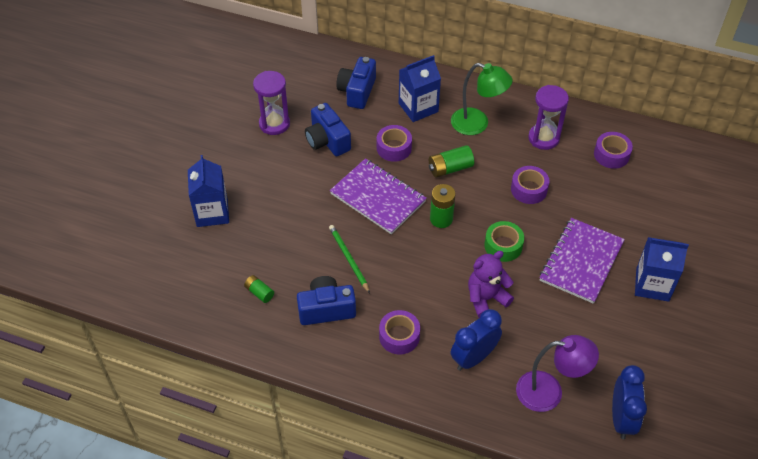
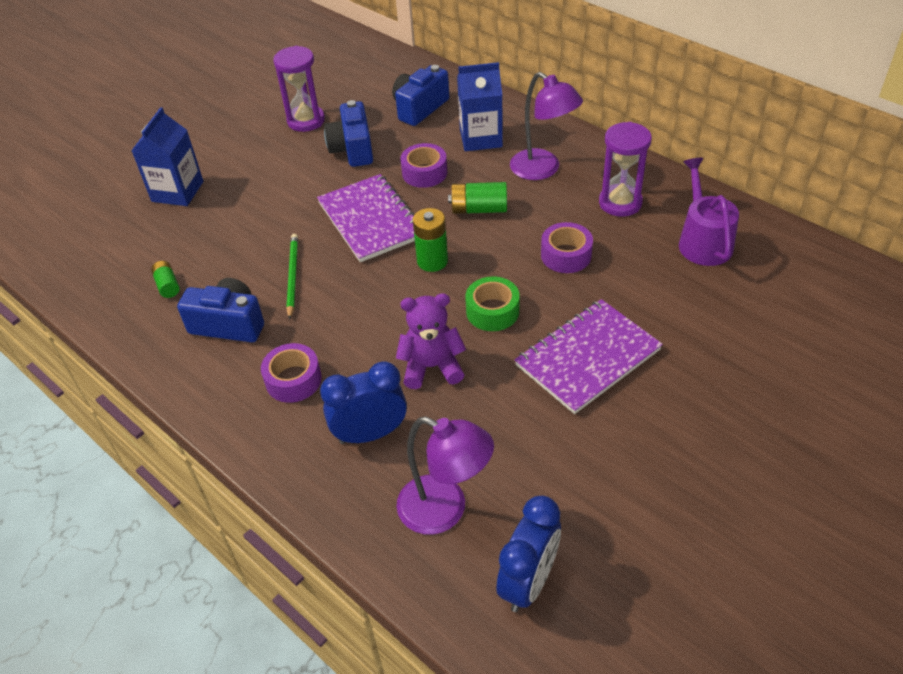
camera: 25 degrees right, 5 degrees down
(477, 124) = (543, 170): green lamp -> purple lamp
(611, 155) = (703, 241): purple tape -> purple watering can
(652, 285) = (675, 414): blue carton -> none

